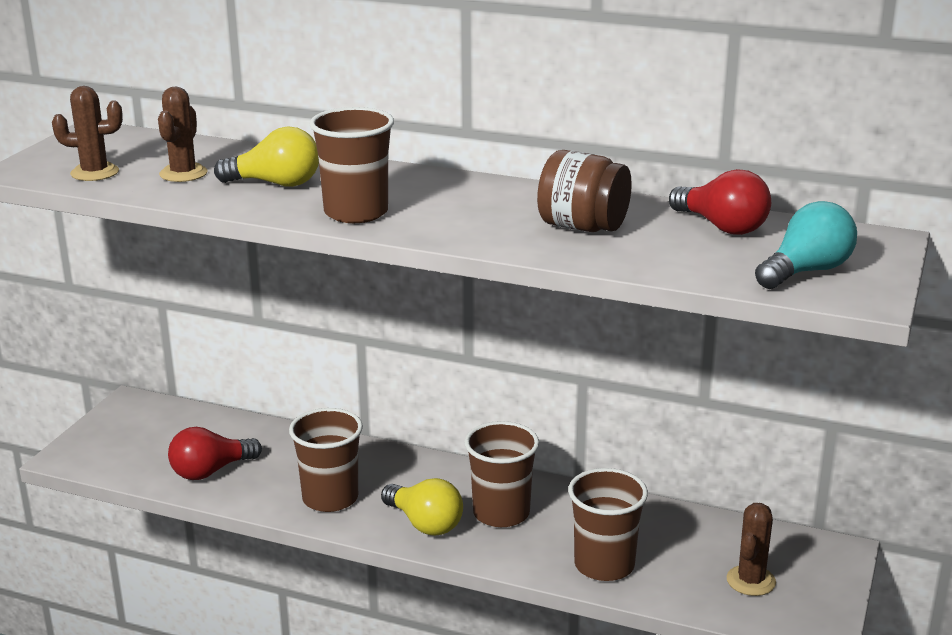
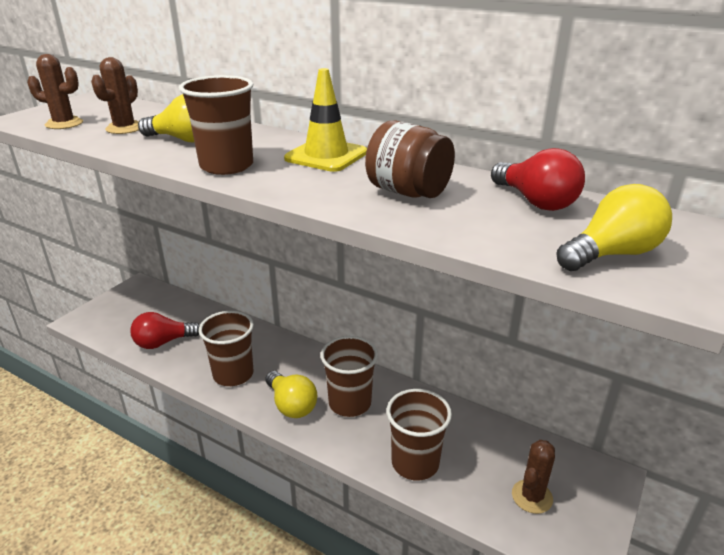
camera: 10 degrees right, 5 degrees up
(467, 192) = (326, 156): none -> yellow traffic cone
(806, 271) = (611, 254): turquoise light bulb -> yellow light bulb

